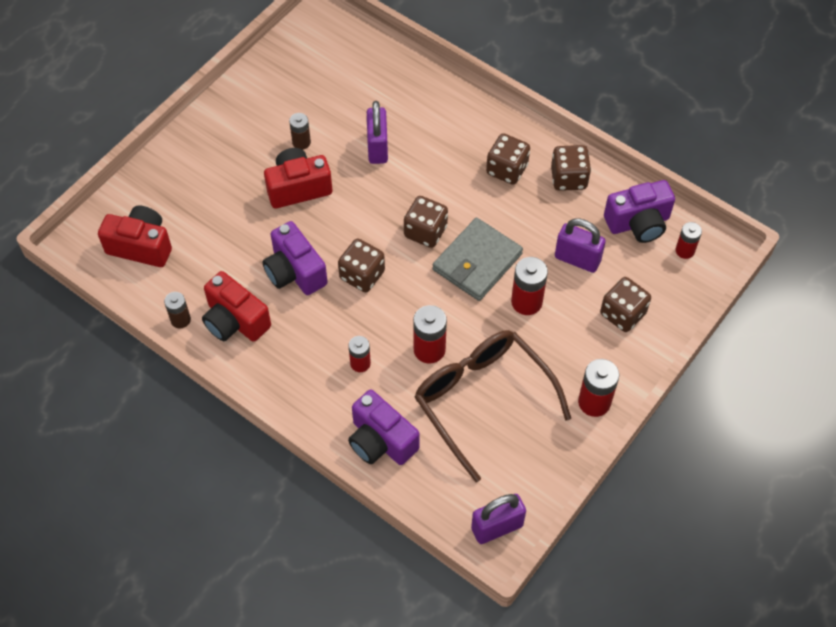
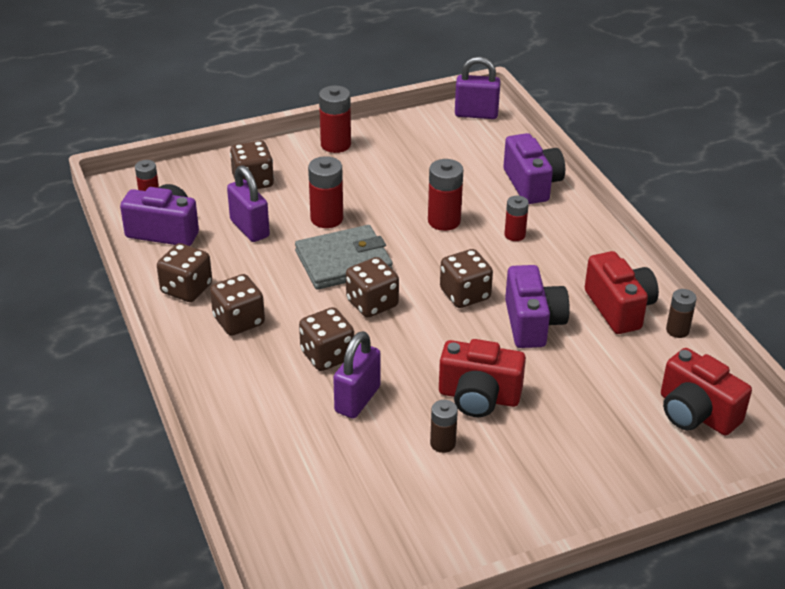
camera: 150 degrees left, 20 degrees down
(423, 171) = (327, 355): none -> brown dice
(482, 400) = (425, 177): brown glasses -> none

